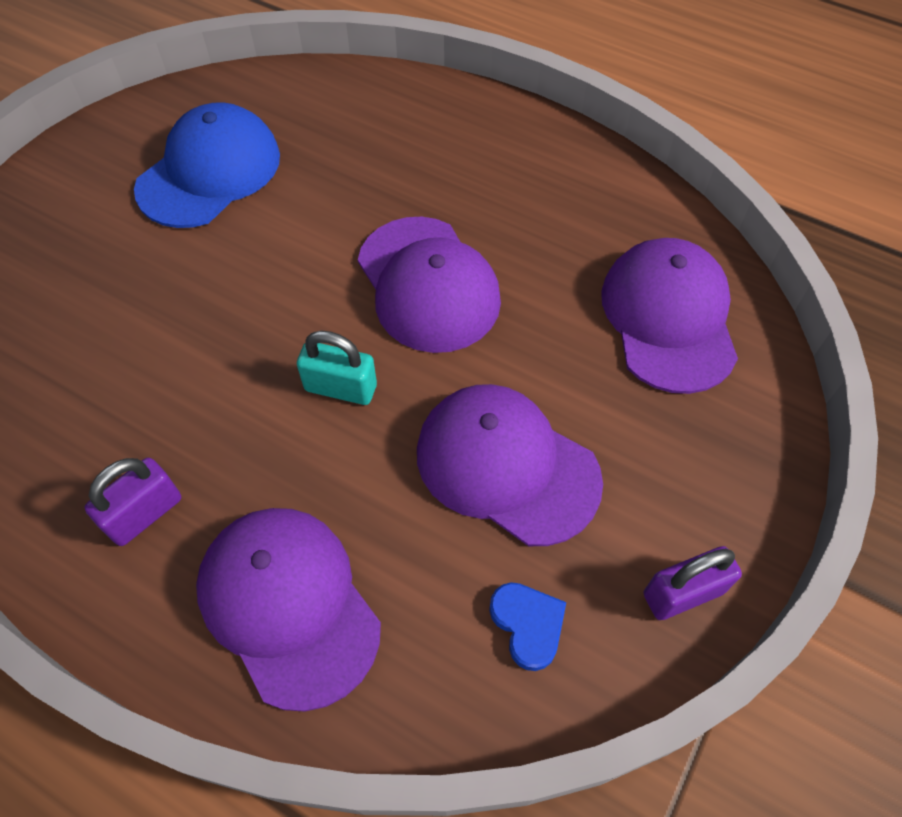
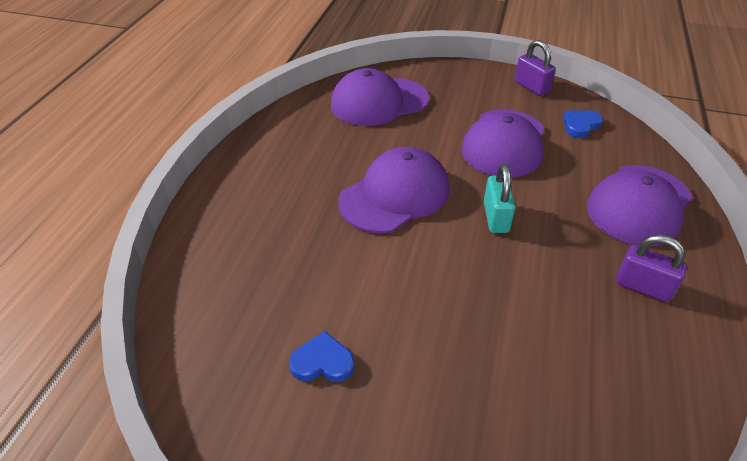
camera: 105 degrees left, 15 degrees down
(209, 172) = (322, 362): blue cap -> blue heart

